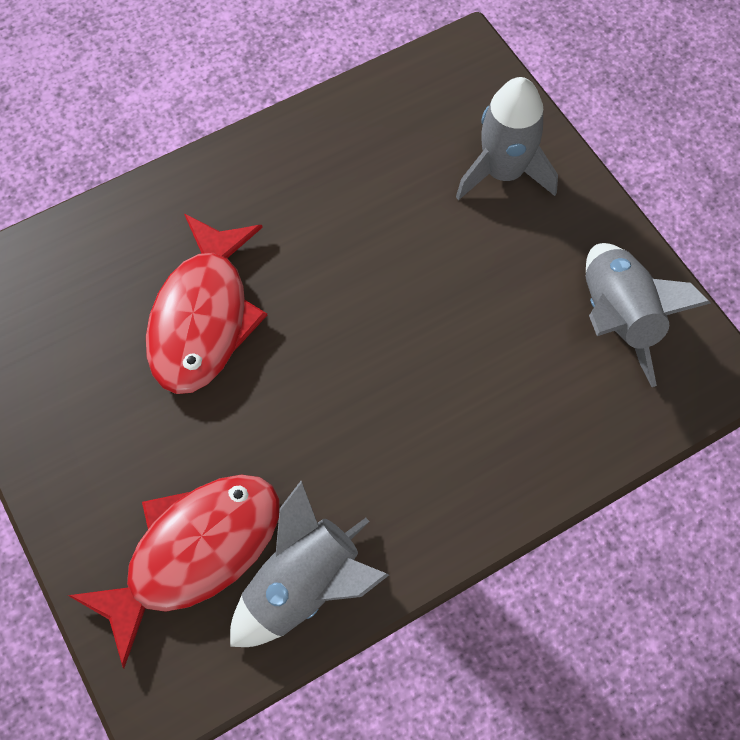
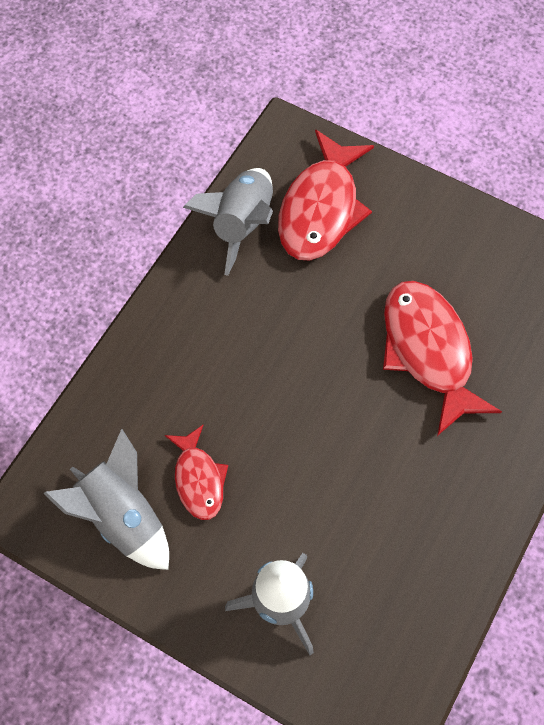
camera: 150 degrees right, 0 degrees up
(522, 315) = (198, 479): none -> red fish

